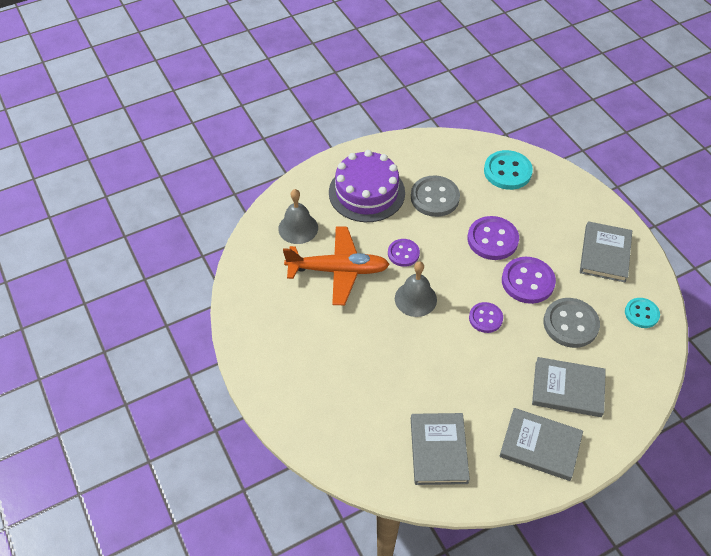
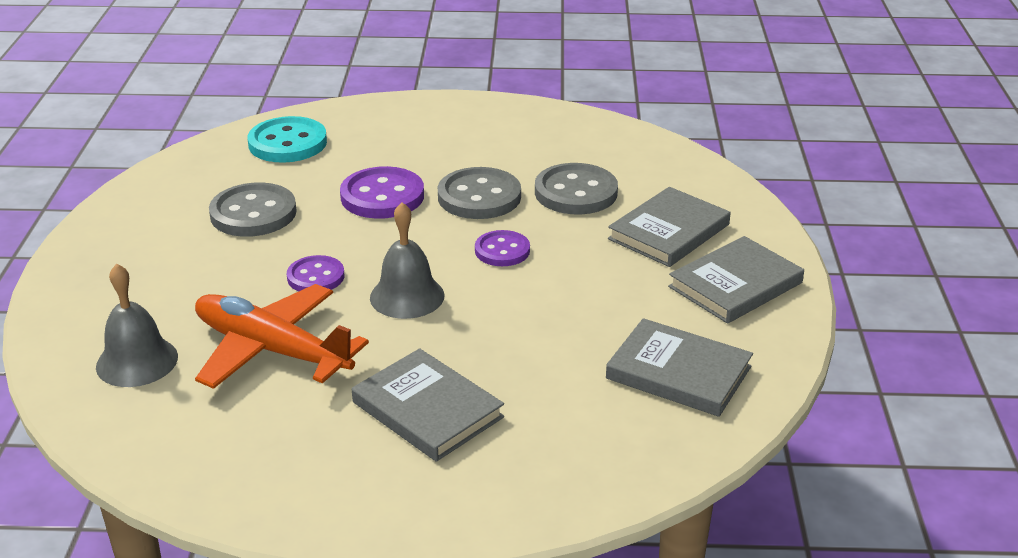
camera: 60 degrees left, 20 degrees down
(338, 270) = (272, 350): orange plane -> orange plane turned 90 degrees counterclockwise
(366, 192) = (162, 267): purple cake -> none
(527, 281) = (479, 197): purple button -> grey button
(605, 254) = (498, 130): grey book -> grey book (427, 410)
(641, 313) = (608, 141): turquoise button -> none

